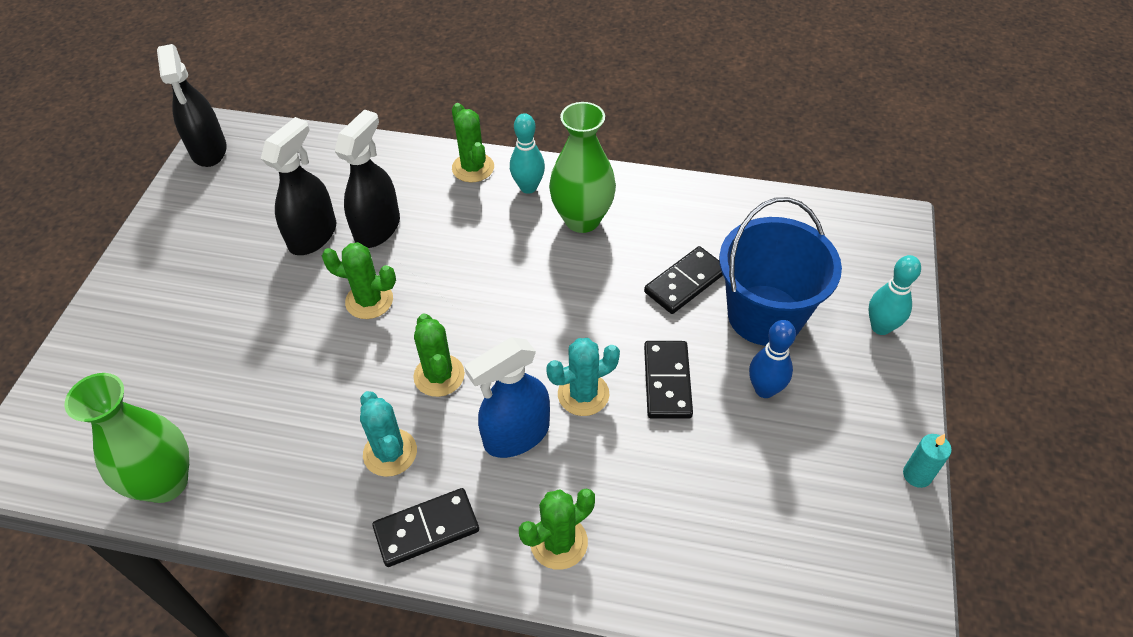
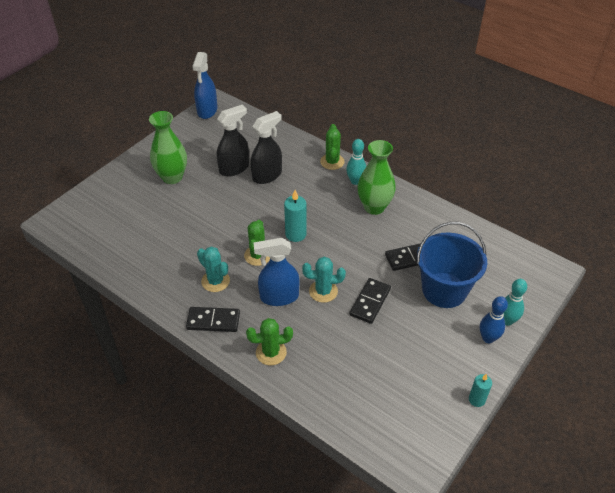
camera: 25 degrees right, 5 degrees down
(165, 482) = (112, 255): green vase -> green vase (172, 177)
(209, 150) = (207, 111): black spray bottle -> blue spray bottle
(369, 300) = (244, 208): green cactus -> none
(390, 453) = (215, 281): turquoise cactus -> turquoise cactus turned 45 degrees counterclockwise
(482, 313) = (295, 234): none -> turquoise candle
(764, 389) = (420, 326): blue bowling pin -> blue bowling pin (488, 338)

